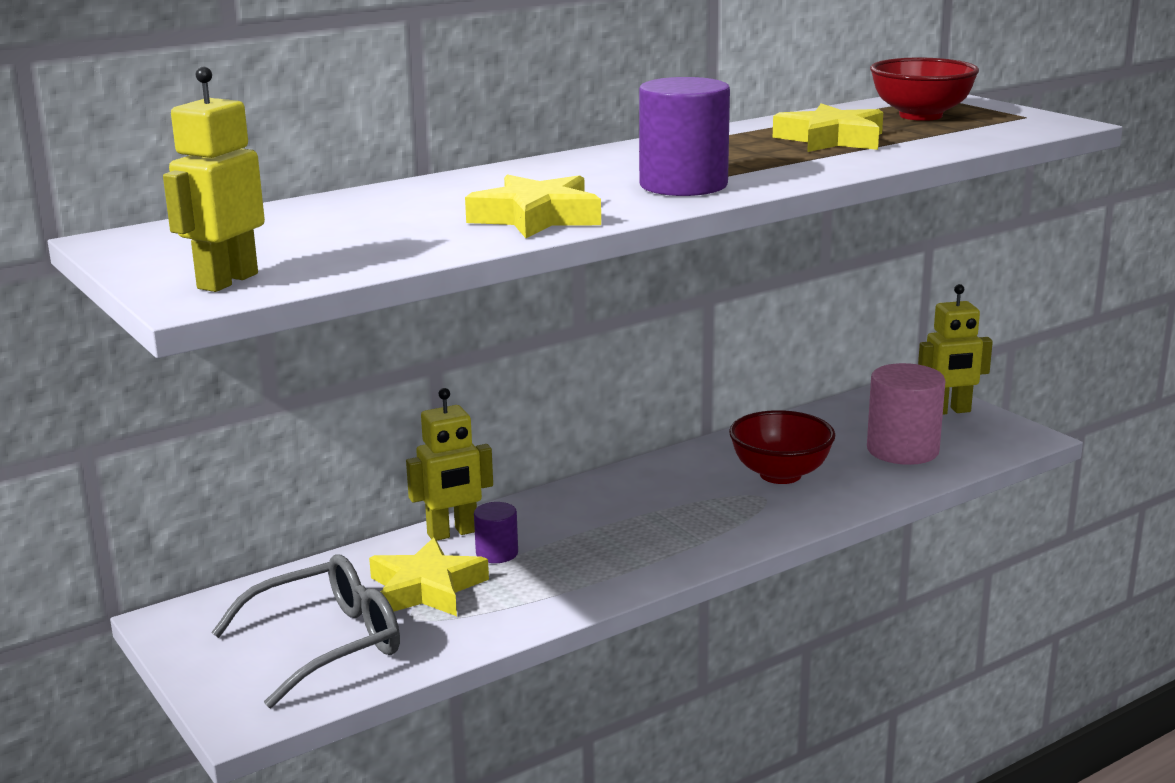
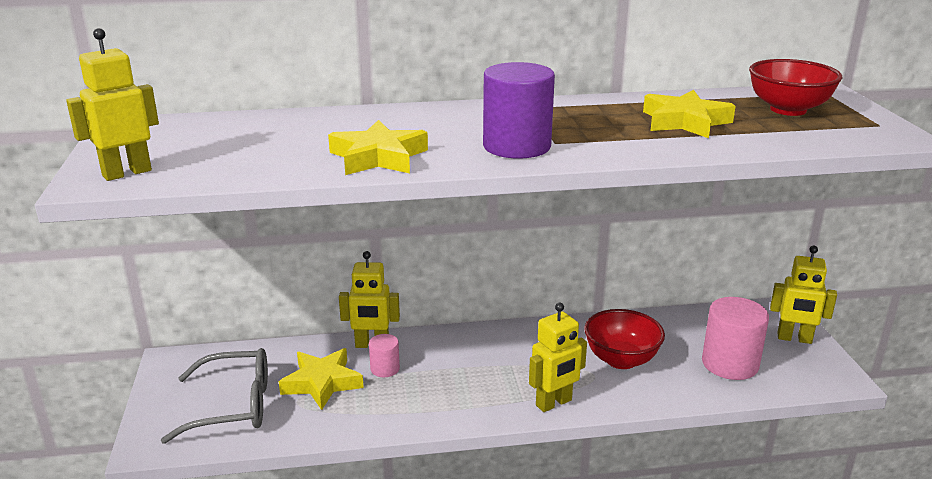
camera: 25 degrees right, 5 degrees up
(497, 553) = (385, 369): purple cylinder -> pink cylinder
(743, 535) = (554, 403): none -> yellow robot

